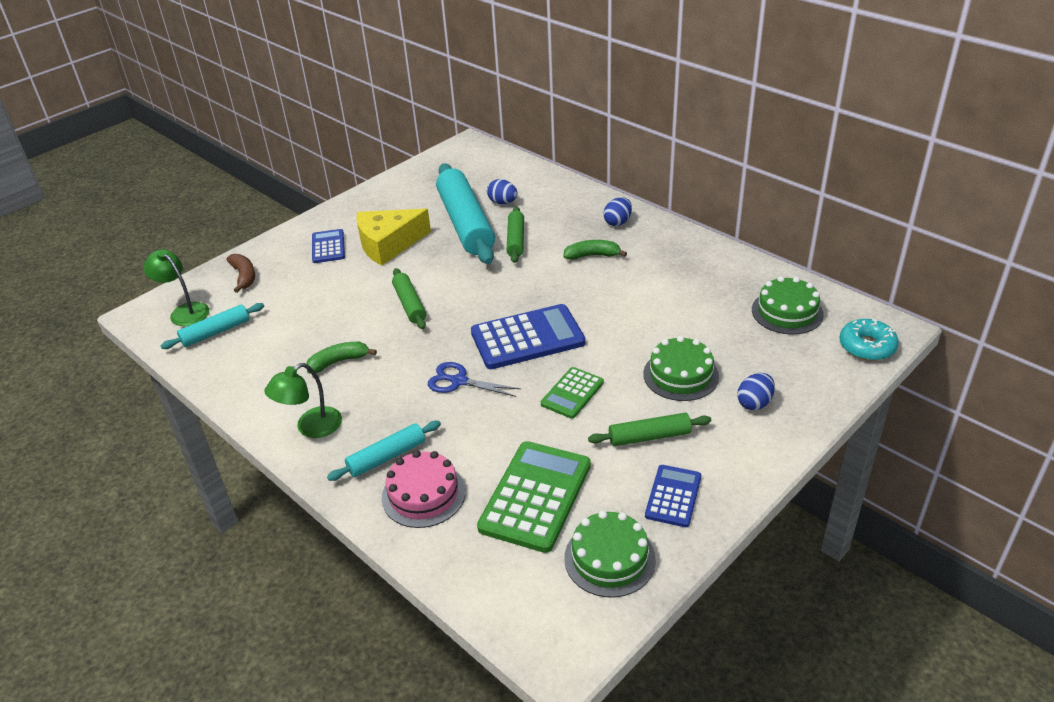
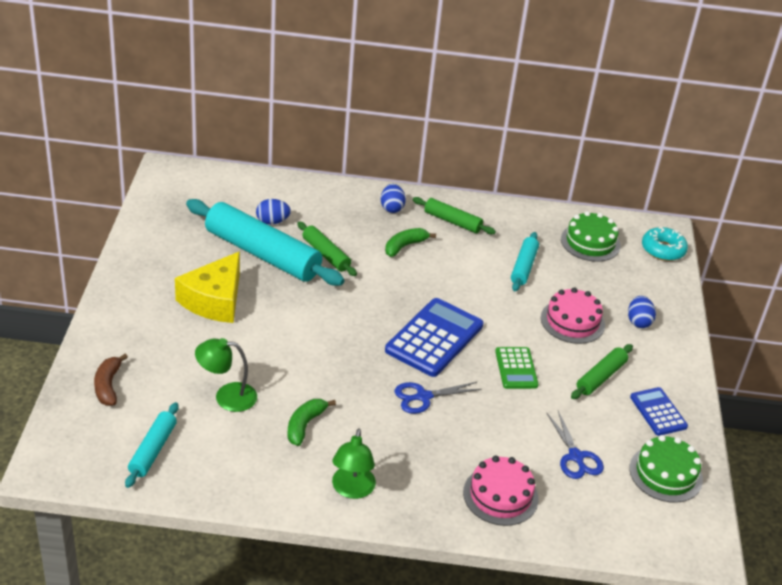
camera: 45 degrees left, 0 degrees up
(185, 311) = (91, 444): green lamp -> green lamp (227, 396)
(244, 276) = (108, 386): brown banana -> brown banana turned 120 degrees counterclockwise
(328, 247) = (157, 324): blue calculator -> none
(387, 457) = (440, 482): turquoise rolling pin -> turquoise rolling pin (523, 267)
(409, 304) = (304, 349): green rolling pin -> green rolling pin (452, 221)
(535, 496) = (576, 457): green calculator -> blue scissors
(680, 375) = (572, 321): green cake -> pink cake

